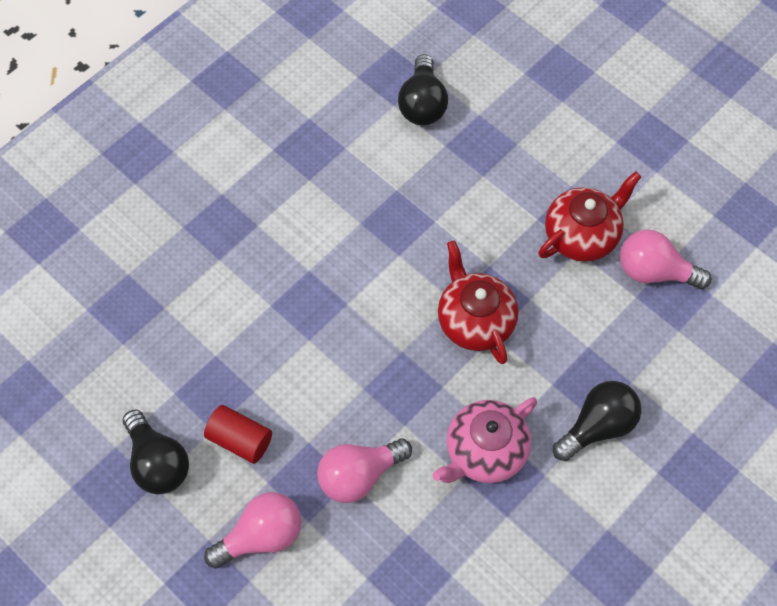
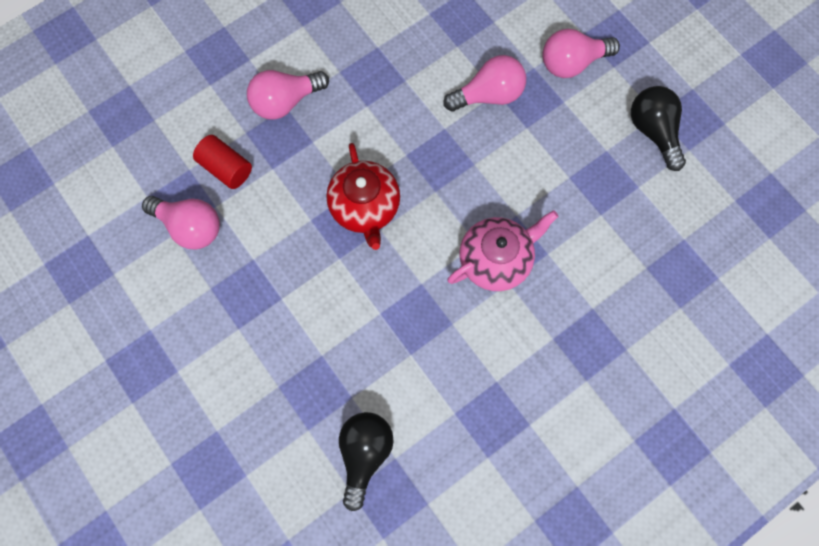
camera: 170 degrees left, 10 degrees up
(240, 440) = (584, 138): red cylinder -> red cylinder (226, 168)
(484, 452) = (383, 96): pink teapot -> pink teapot (496, 260)
(582, 235) = (244, 274): red teapot -> none
(597, 426) = (285, 101): black light bulb -> pink light bulb

